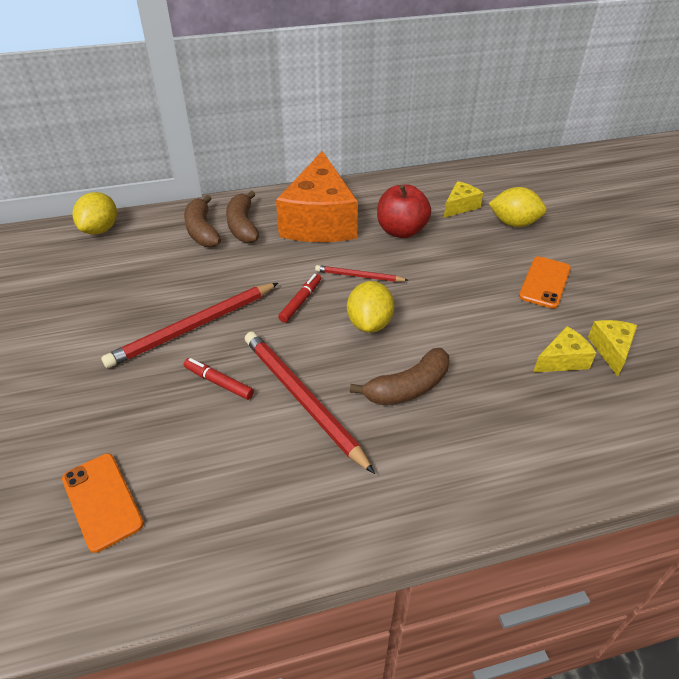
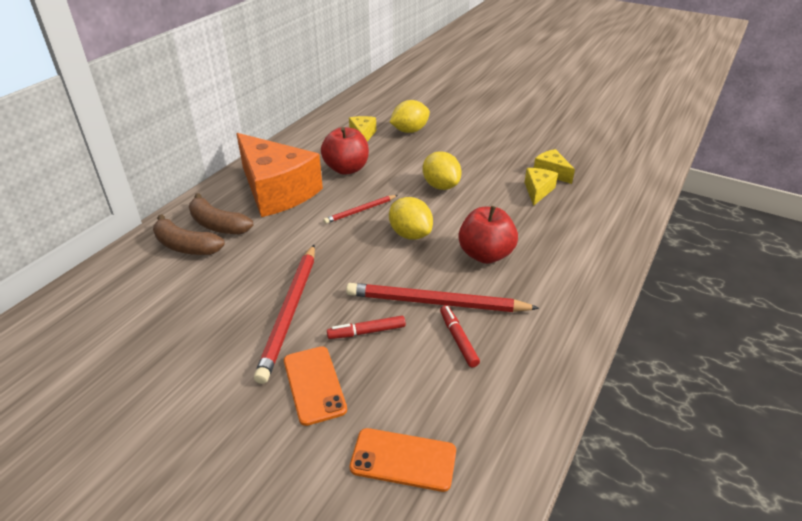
camera: 45 degrees left, 5 degrees down
(100, 230) = (76, 298): yellow lemon -> yellow lemon (441, 186)
(301, 301) = (345, 248): red marker -> red marker (458, 339)
(408, 388) = (485, 255): brown banana -> red apple
(545, 282) = (473, 155): orange phone -> orange phone (314, 384)

